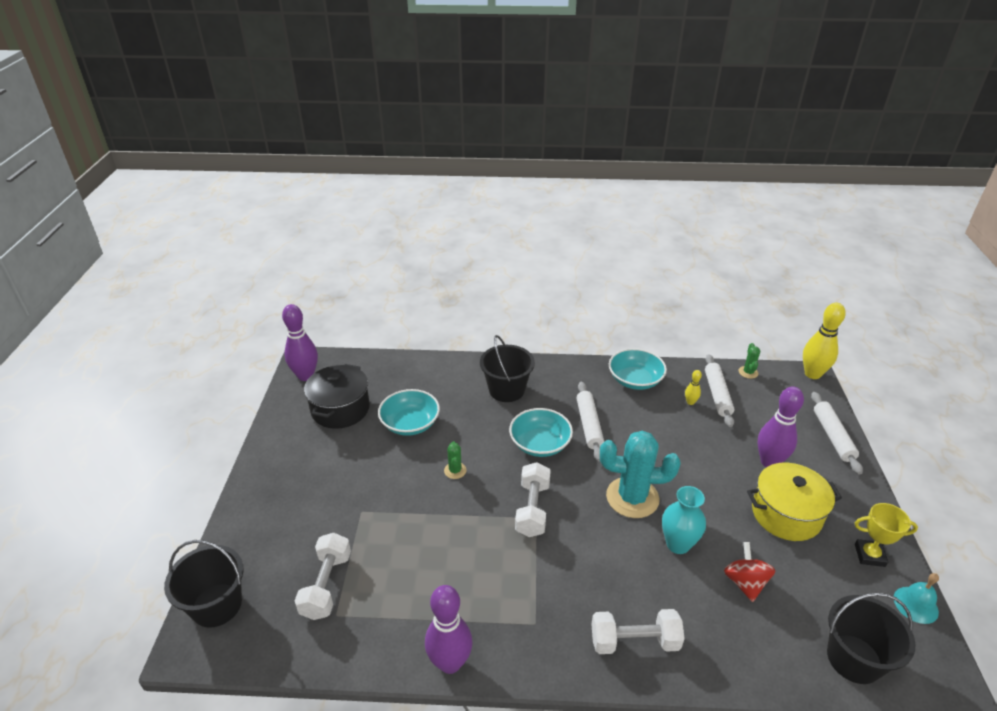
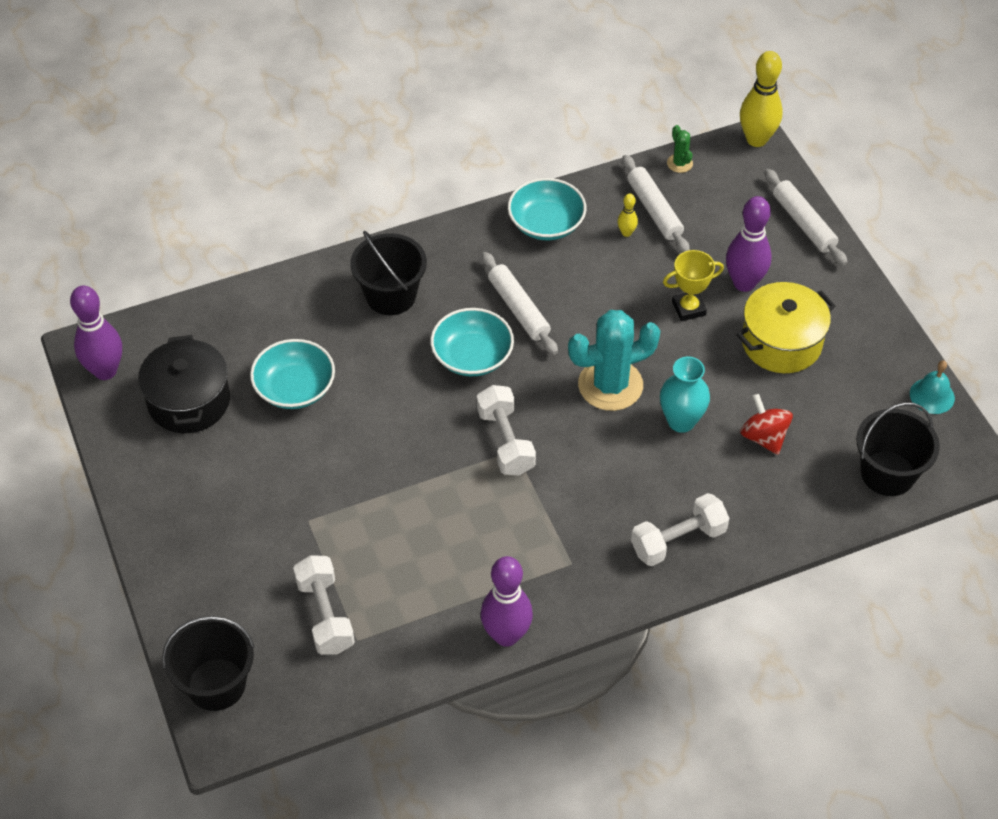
camera: 25 degrees left, 15 degrees up
(455, 470) = (389, 429): green cactus -> none
(869, 555) = (877, 358): yellow trophy -> yellow trophy (688, 308)

